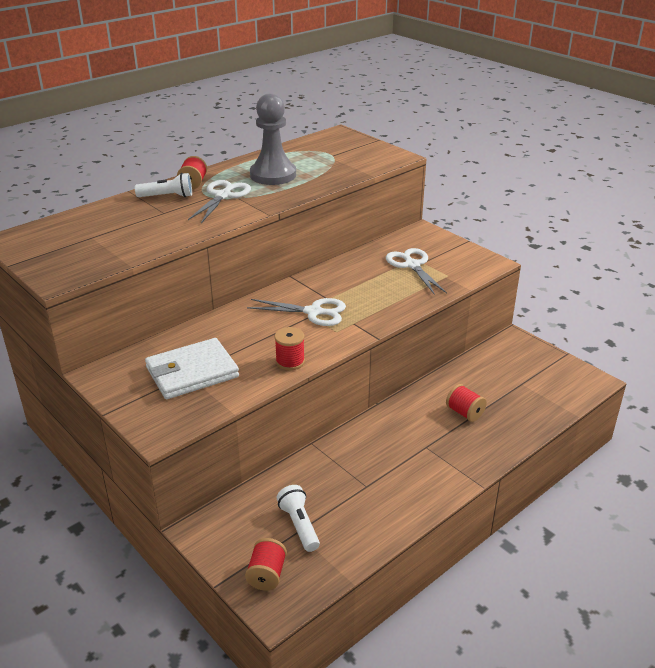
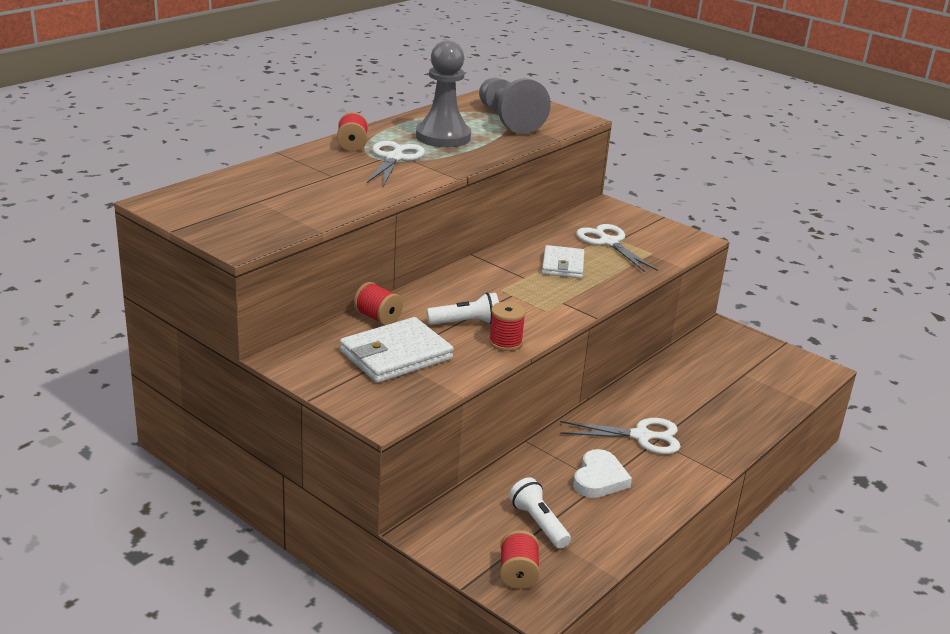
camera: 10 degrees left, 5 degrees down
(167, 196) = (328, 158): white flashlight -> white flashlight (466, 322)
(314, 312) = (513, 291): white scissors -> white scissors (642, 436)
(335, 158) = (508, 120): none -> grey pawn
(365, 287) = (562, 265): none -> white wallet
(365, 483) = (599, 479): none -> white heart
(464, 413) = (689, 405): red spool -> red spool (377, 318)

